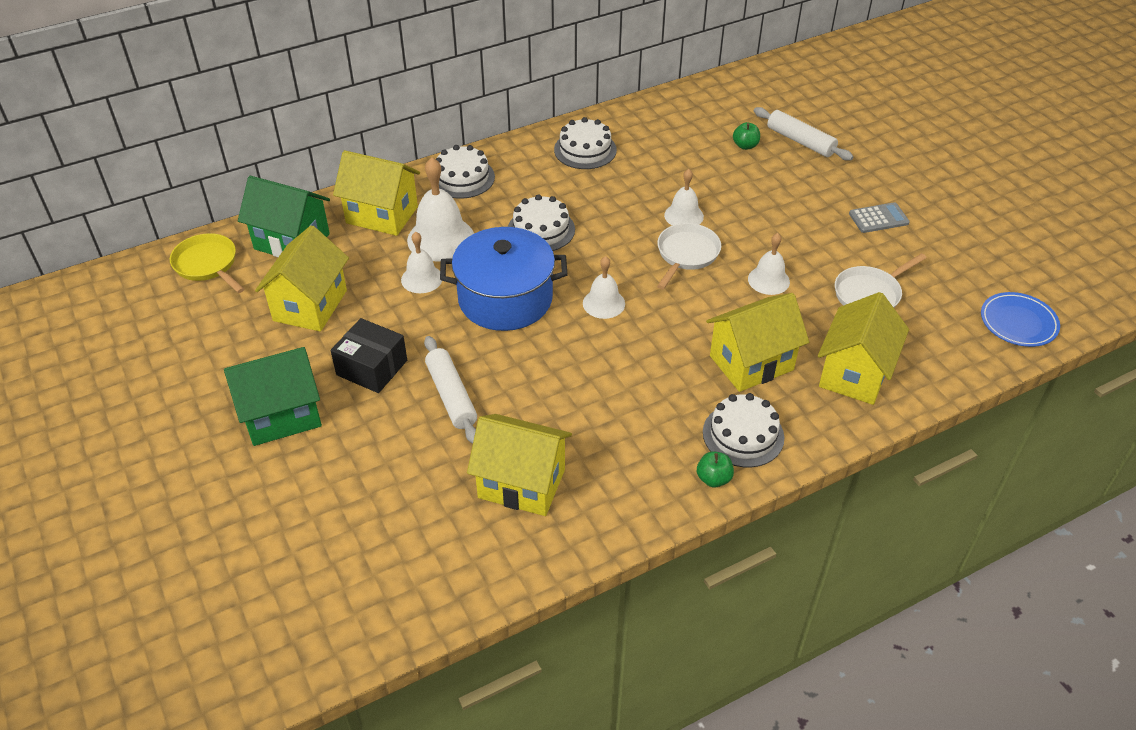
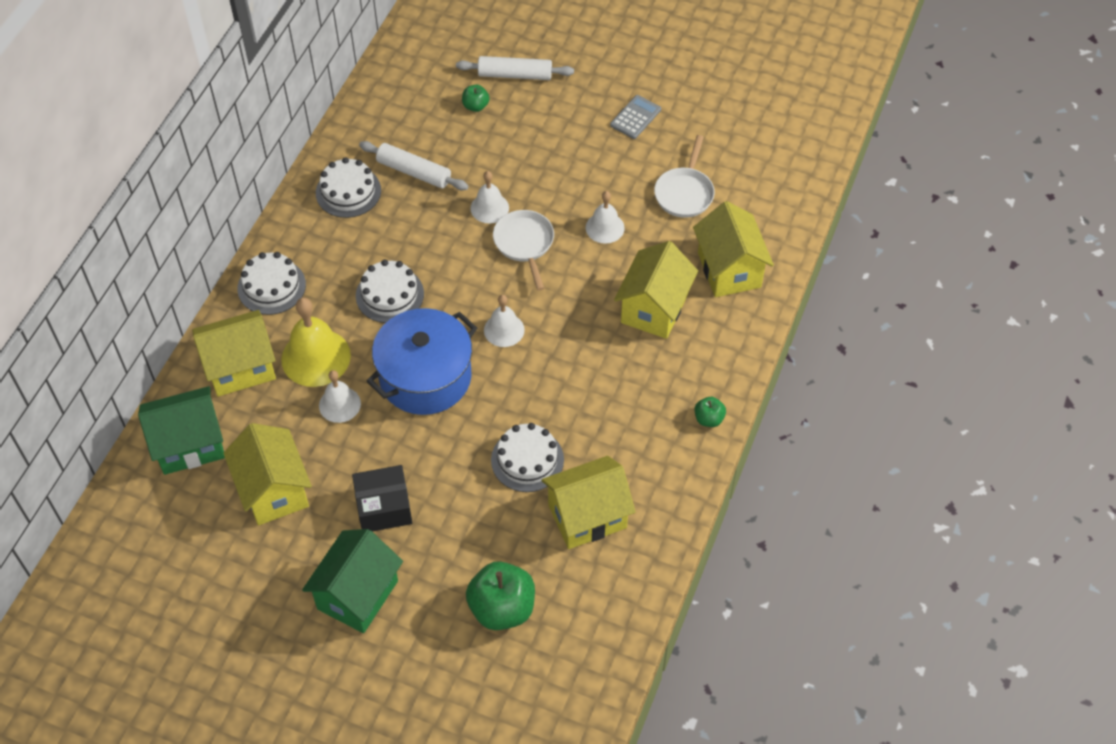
camera: 40 degrees left, 10 degrees up
(208, 265) = (140, 516): yellow pan -> none
(374, 505) = (502, 608): none -> green apple
(441, 238) = (316, 357): white bell -> yellow bell
(451, 396) = (469, 486): white rolling pin -> white rolling pin (414, 172)
(743, 435) = (698, 371): white cake -> white cake (527, 460)
(1018, 322) = (799, 153): blue plate -> none

